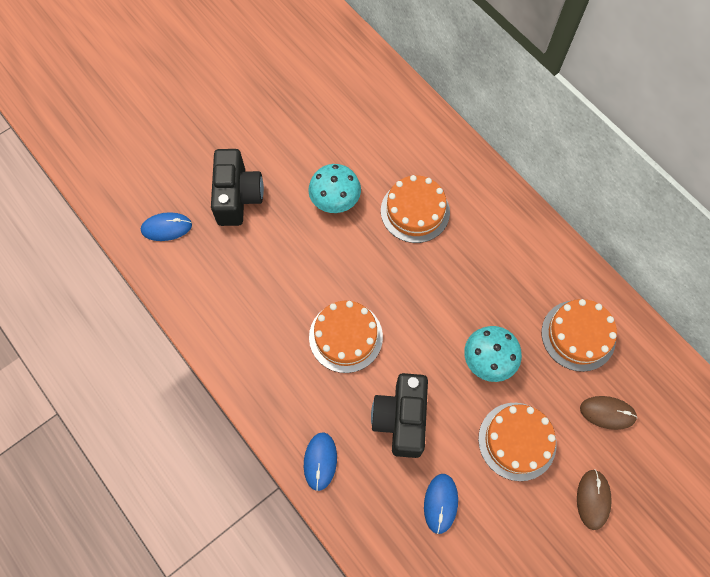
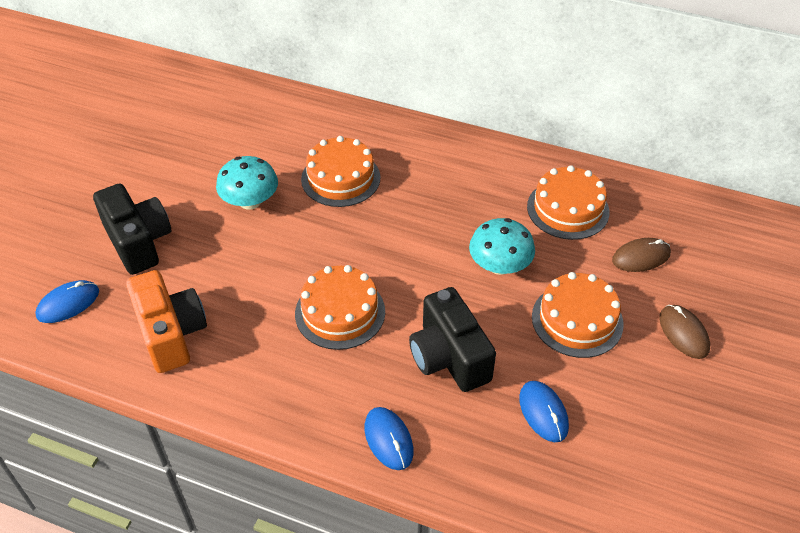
camera: 30 degrees left, 20 degrees down
(221, 291) = (171, 334): none -> orange camera

